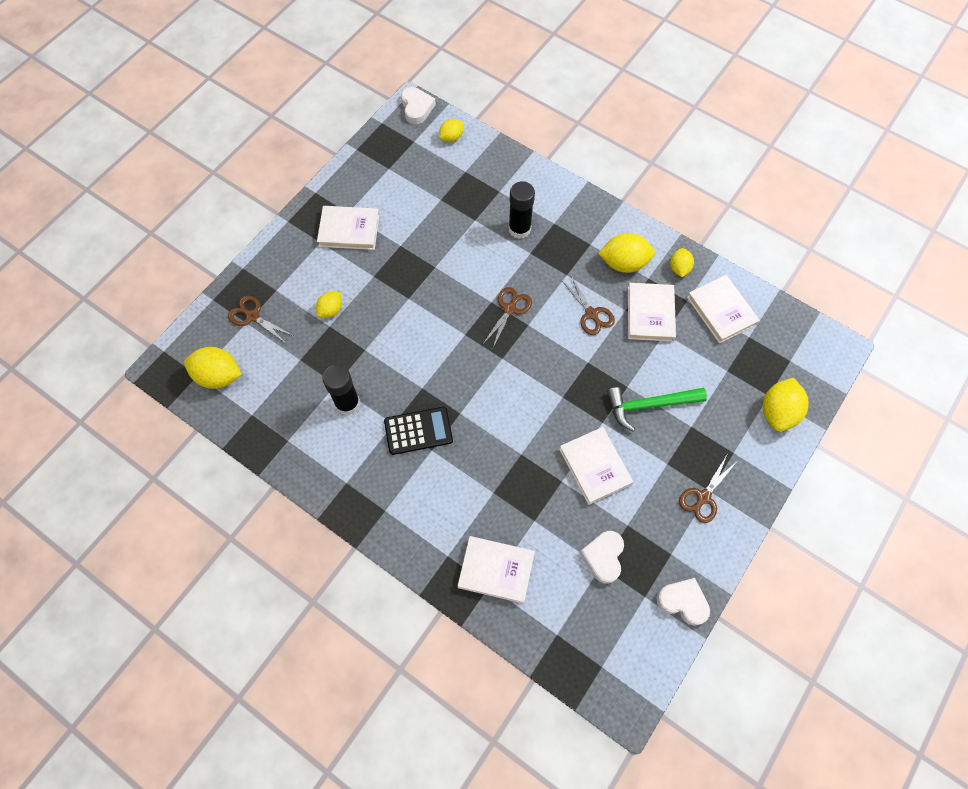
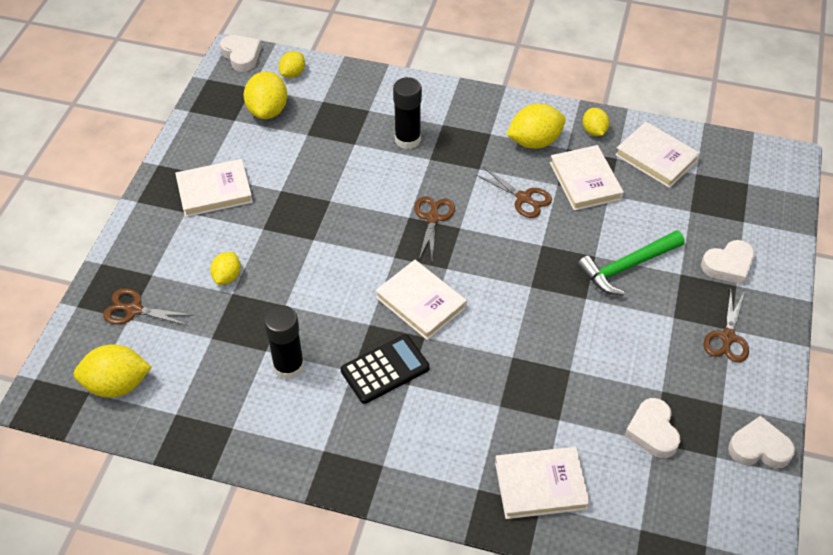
camera: 20 degrees left, 15 degrees down
(595, 466) = (599, 344): white book -> white book (421, 302)
(735, 432) = (728, 265): none -> white heart
(778, 412) = (760, 234): yellow lemon -> yellow lemon (268, 110)

